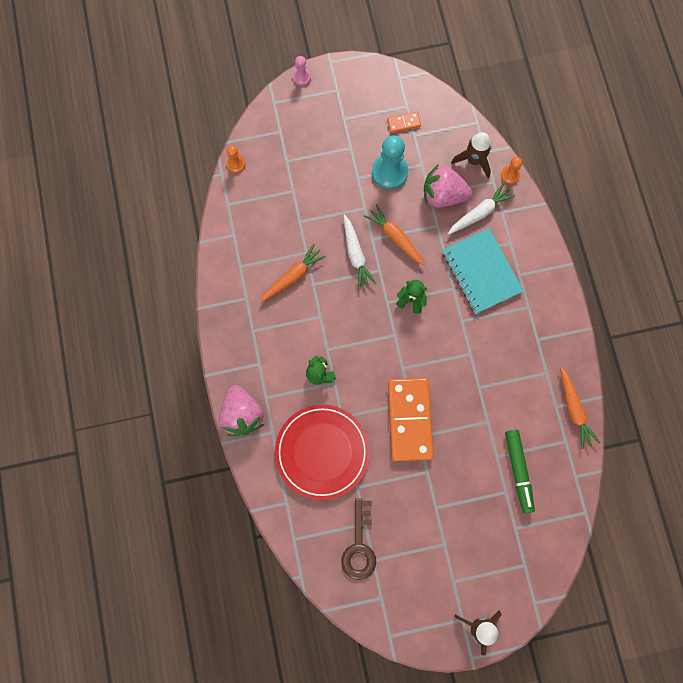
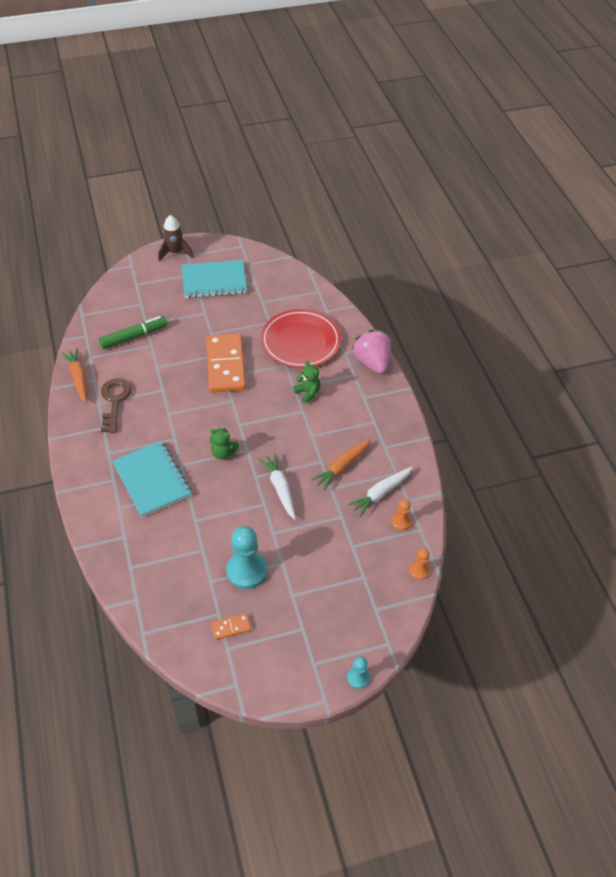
camera: 175 degrees right, 25 degrees down
(302, 77) = (358, 677): pink pawn -> turquoise pawn
(359, 546) = (266, 289): brown key -> brown key (115, 401)
(395, 237) = (240, 506): orange carrot -> none
(425, 566) = (214, 281): none -> turquoise notebook
(443, 195) = (187, 550): pink strawberry -> none
(474, 160) = (150, 589): brown rocket -> none
(479, 213) = (149, 534): white carrot -> white carrot (381, 493)
(510, 175) = (111, 575): orange pawn -> orange pawn (401, 521)
(518, 471) = (134, 337): green marker -> green marker turned 75 degrees clockwise

